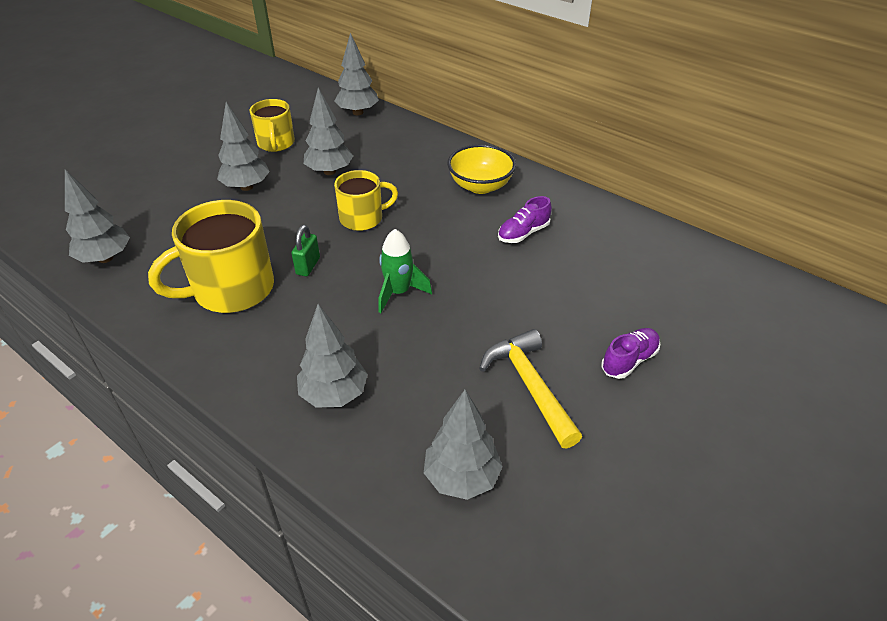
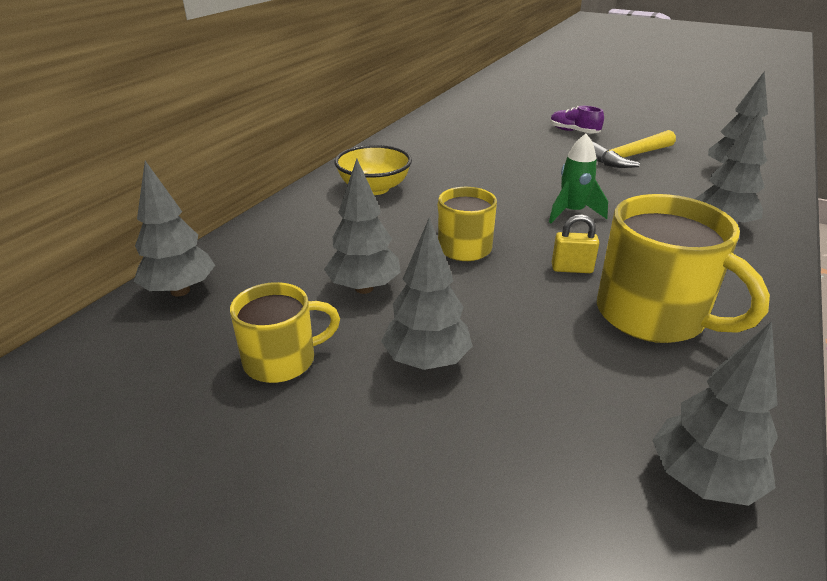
camera: 100 degrees left, 10 degrees down
(308, 266) = (572, 269): green padlock -> yellow padlock
(523, 233) = (448, 166): purple shoe -> none

